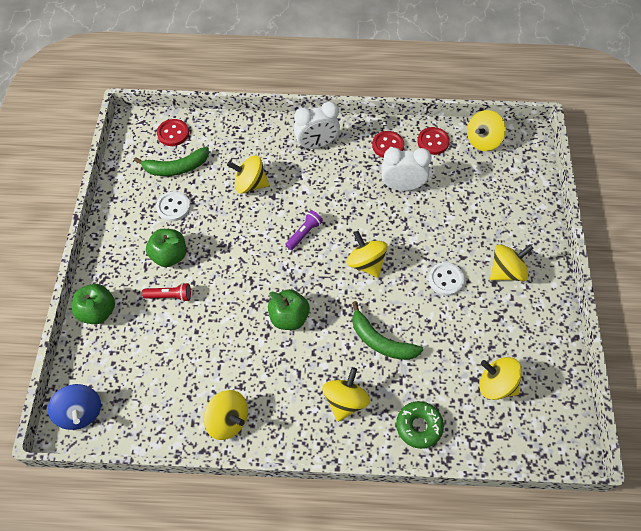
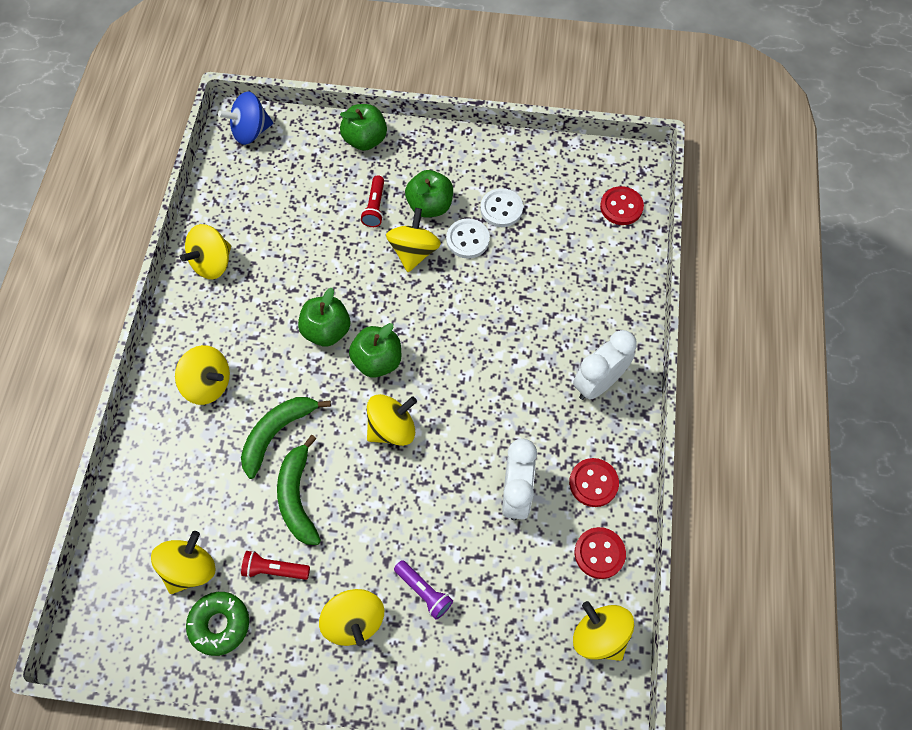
camera: 95 degrees right, 5 degrees up
(176, 168) = (563, 211): green banana -> green banana (297, 497)
(250, 184) = (531, 295): yellow spinning top -> yellow spinning top (414, 252)
(304, 233) = (447, 356): purple flashlight -> purple flashlight (424, 591)
(312, 278) = (377, 361): none -> green apple
(316, 144) = (598, 383): white clock -> white clock turned 60 degrees clockwise
(419, 426) = (159, 463): green donut -> green donut (220, 624)
(446, 280) = (353, 530): white button -> white button (467, 239)
(484, 326) = (275, 569): none -> red flashlight

